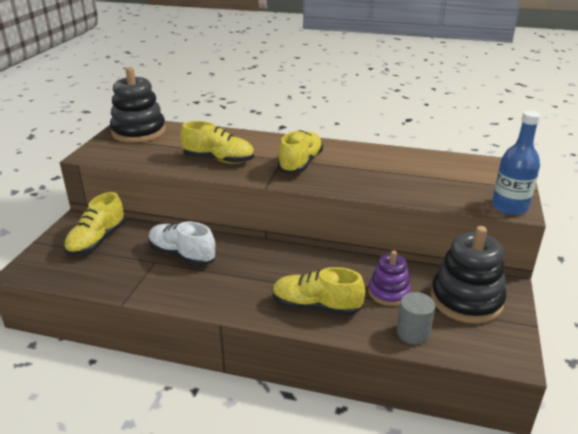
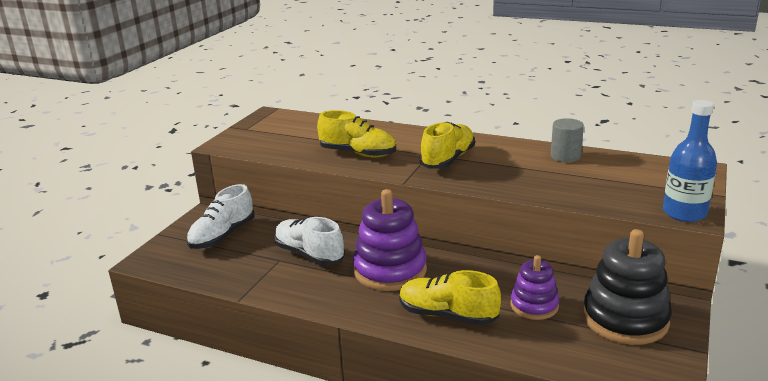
camera: 10 degrees right, 5 degrees down
(97, 241) = (222, 236): yellow shoe -> white shoe
(139, 132) = (278, 123): black stacking toy -> none
(258, 266) = (390, 270): none -> purple stacking toy
(413, 333) = (554, 350): grey cylinder -> grey cylinder (565, 156)

